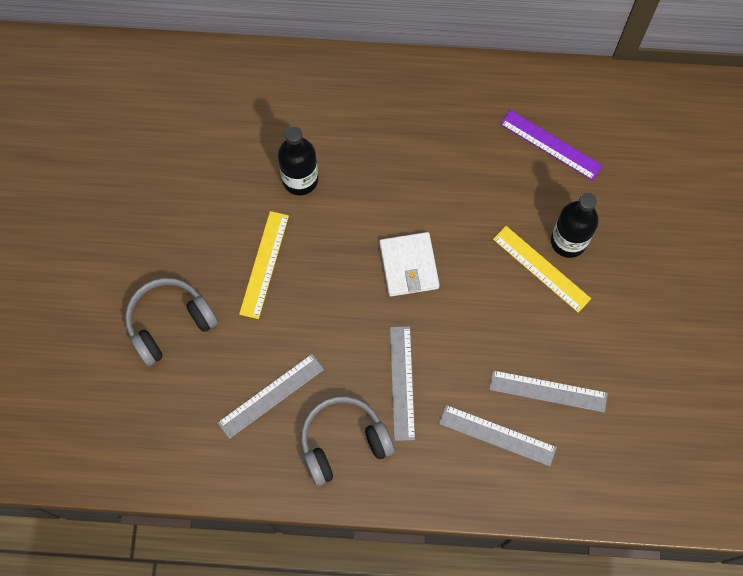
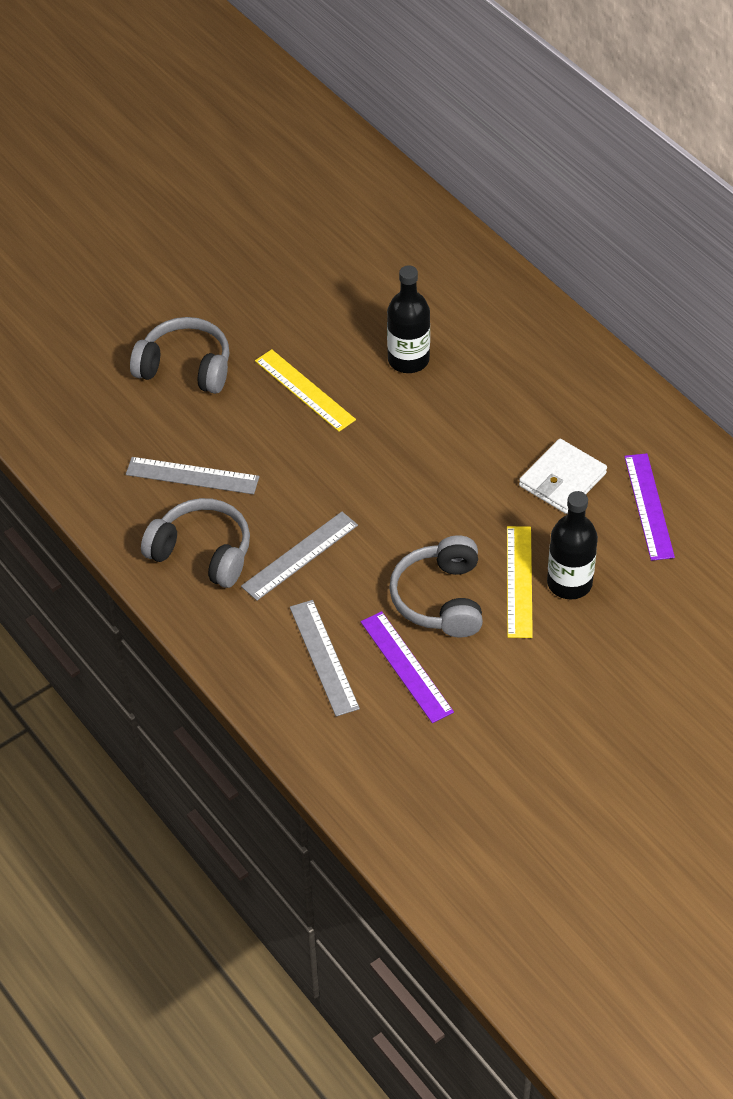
camera: 50 degrees right, 20 degrees down
(264, 264) = (304, 390): yellow ruler -> yellow ruler turned 75 degrees clockwise
(409, 266) = (413, 486): white wallet -> white wallet (562, 479)
(513, 326) = (440, 599): none -> grey headphones
(548, 391) = (406, 666): grey ruler -> purple ruler

